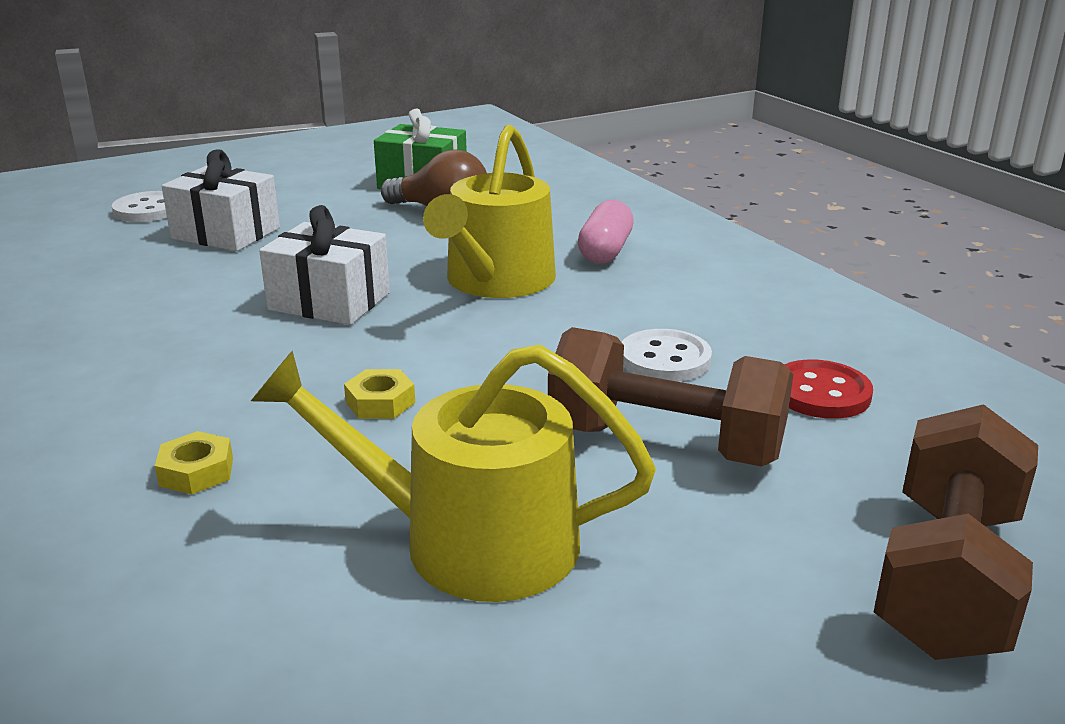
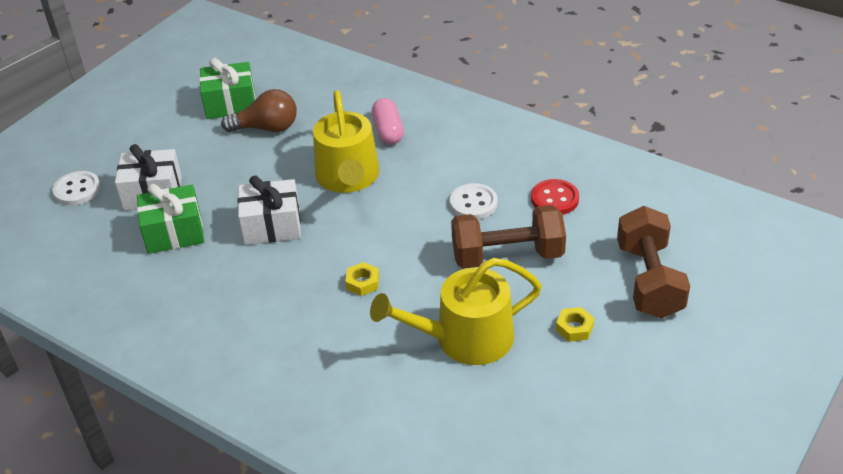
camera: 25 degrees left, 15 degrees up
(196, 472) = (316, 354): yellow nut -> yellow nut (574, 328)
(198, 274) = (174, 233): none -> green gift

